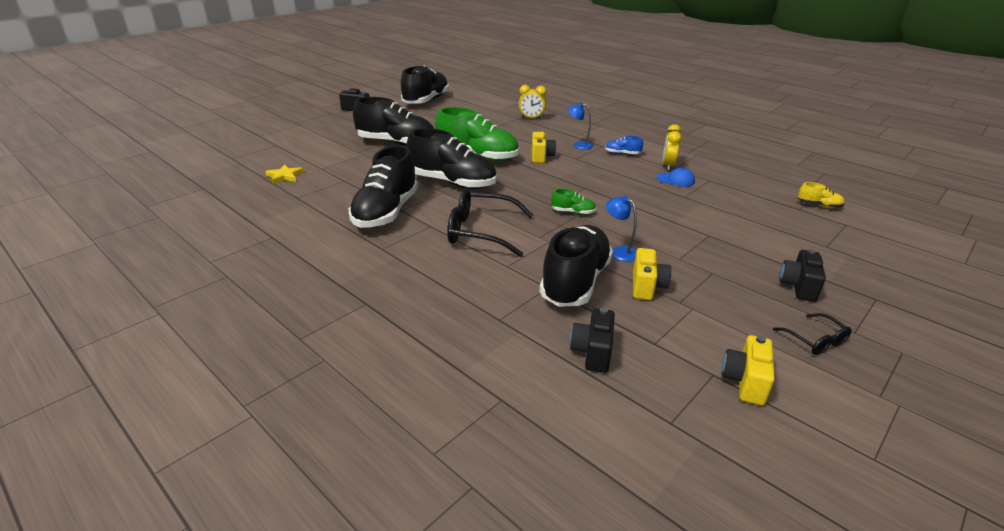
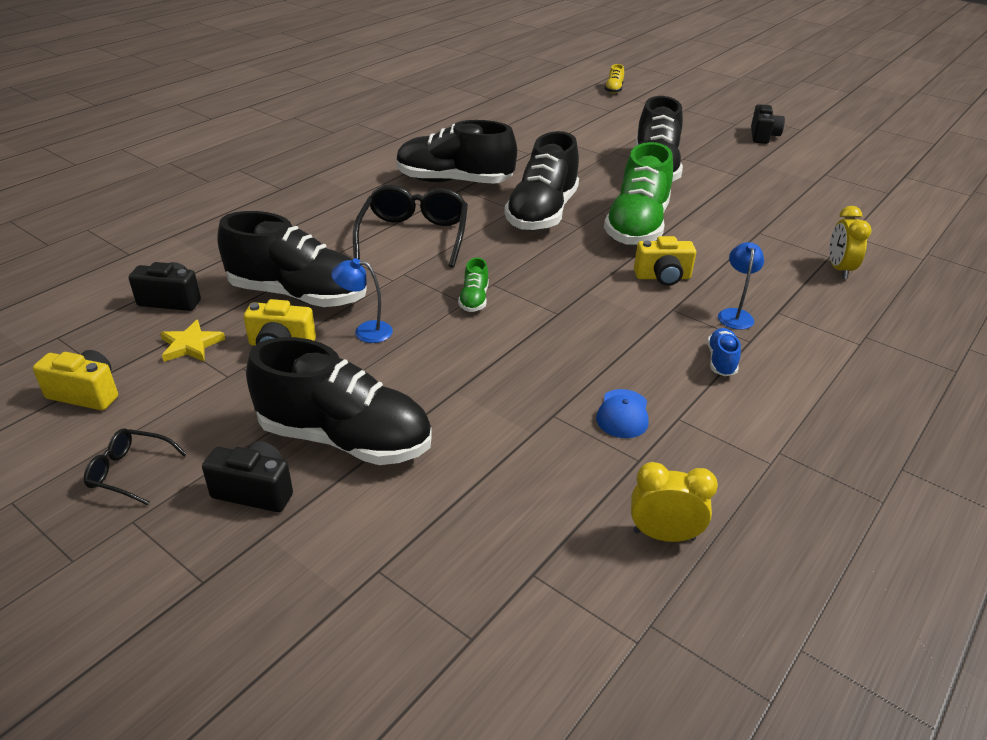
camera: 85 degrees right, 5 degrees up
(284, 176) = (529, 125): yellow star -> yellow star (191, 345)
(426, 101) = (843, 177): black shoe -> black shoe (345, 439)
(619, 251) = (365, 331): blue lamp -> blue lamp turned 120 degrees counterclockwise
(668, 166) = (688, 412): yellow clock -> yellow clock (664, 535)
(815, 340) = (131, 472): black glasses -> black glasses turned 45 degrees clockwise
(819, 205) = (557, 617): yellow shoe -> yellow shoe (614, 90)

